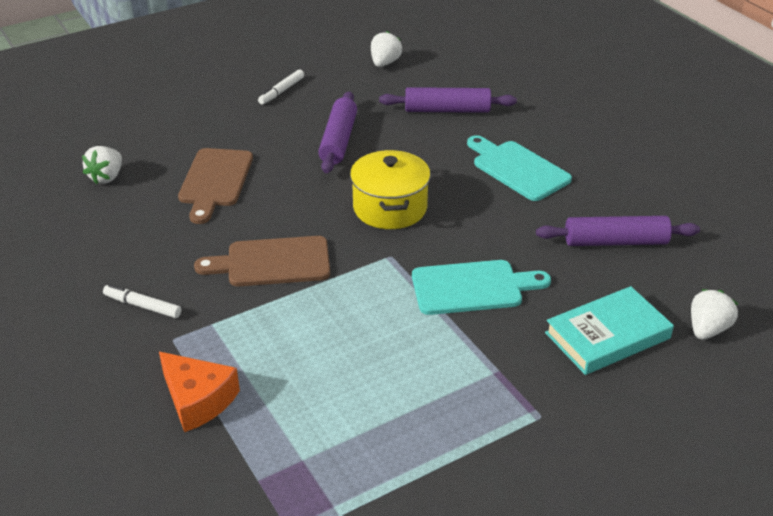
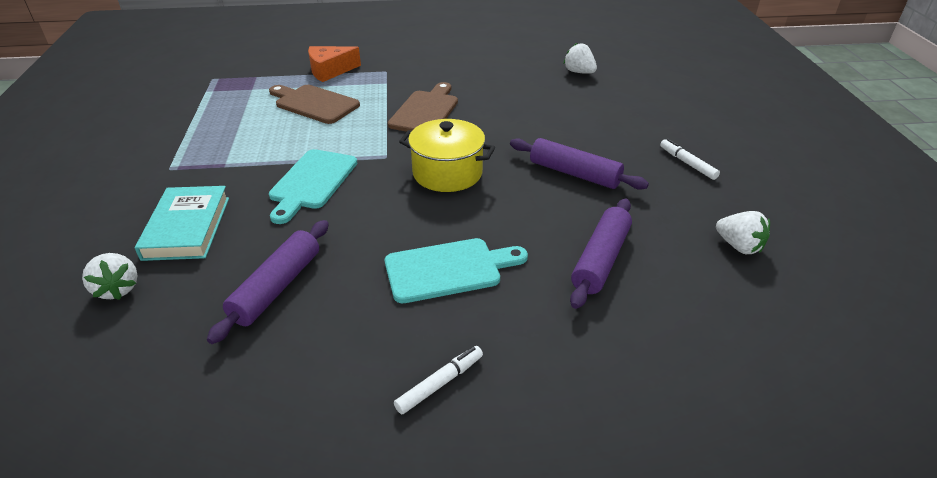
camera: 115 degrees right, 0 degrees up
(142, 306) = (424, 67): white marker -> white marker (440, 383)
(215, 181) = (546, 107): brown cutting board -> brown cutting board (314, 104)

